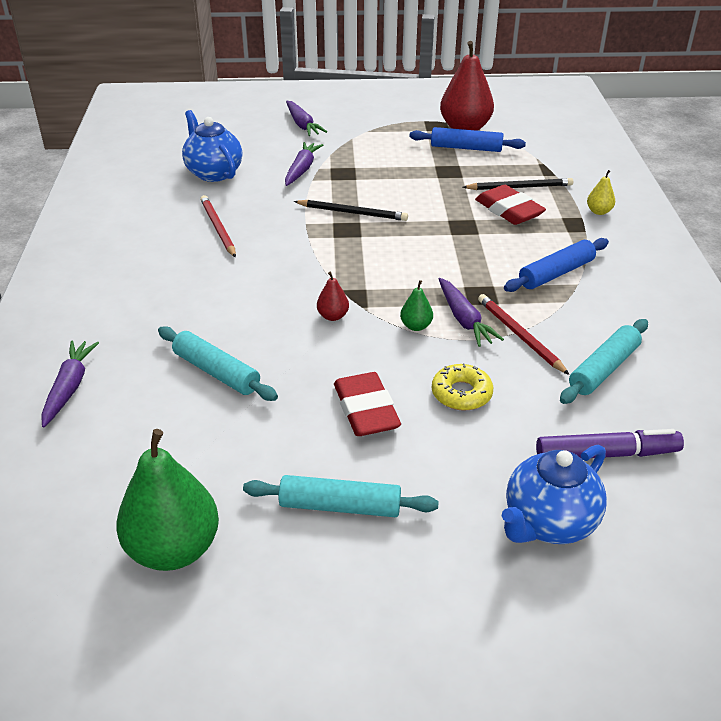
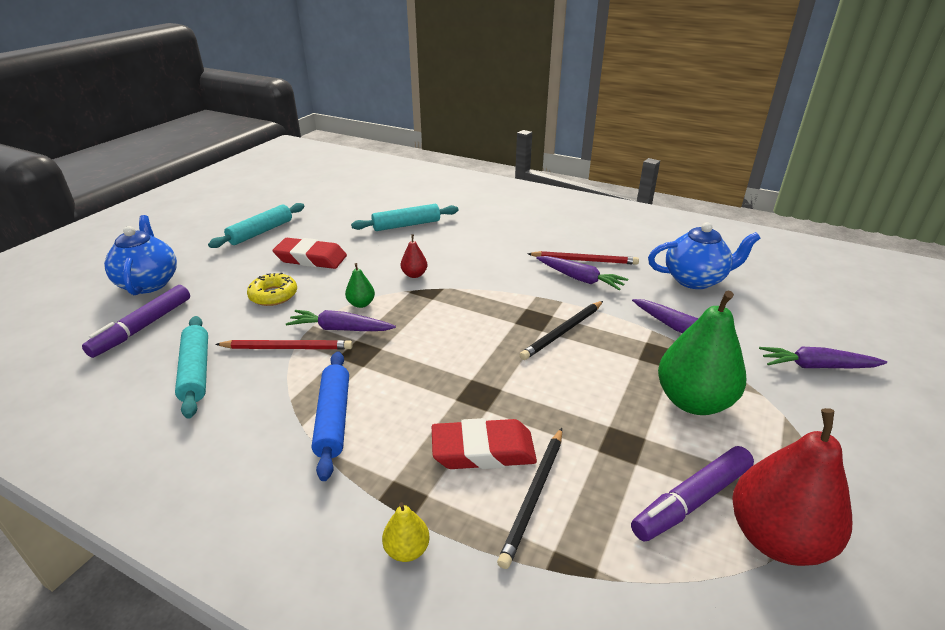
camera: 120 degrees right, 5 degrees down
(69, 387) = (443, 190): purple carrot -> purple carrot (580, 279)
(173, 549) = (301, 194): green pear -> green pear (693, 401)
(466, 148) = (692, 500): blue rolling pin -> purple marker

